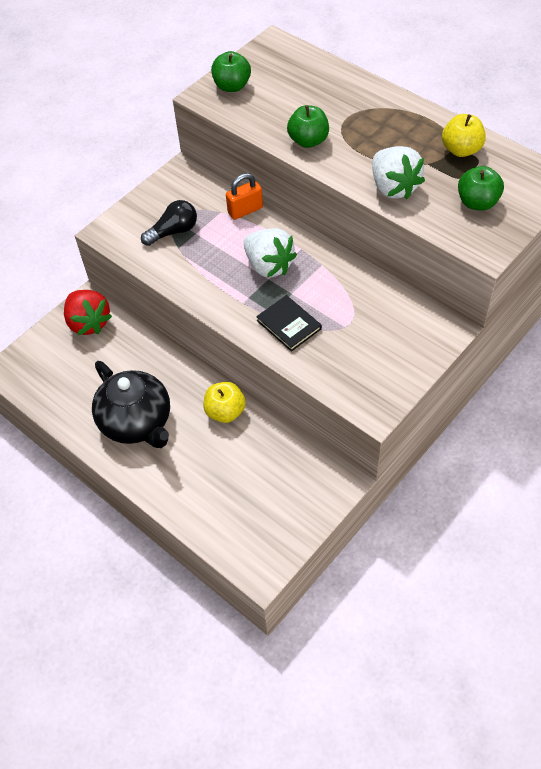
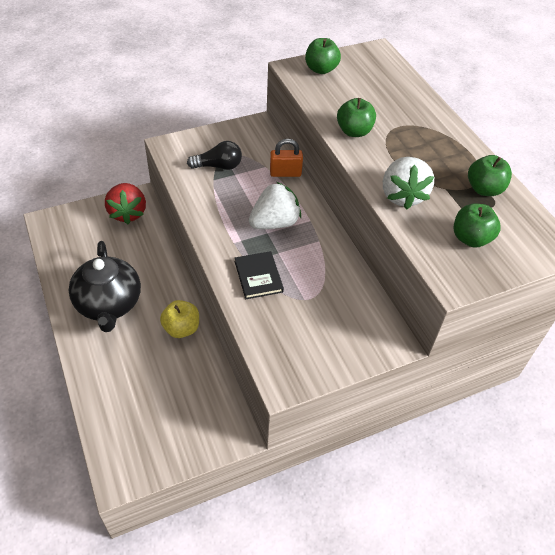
camera: 20 degrees right, 5 degrees down
(269, 265) = (274, 223): white strawberry -> white strawberry turned 105 degrees counterclockwise
(461, 150) = (484, 189): yellow apple -> green apple

